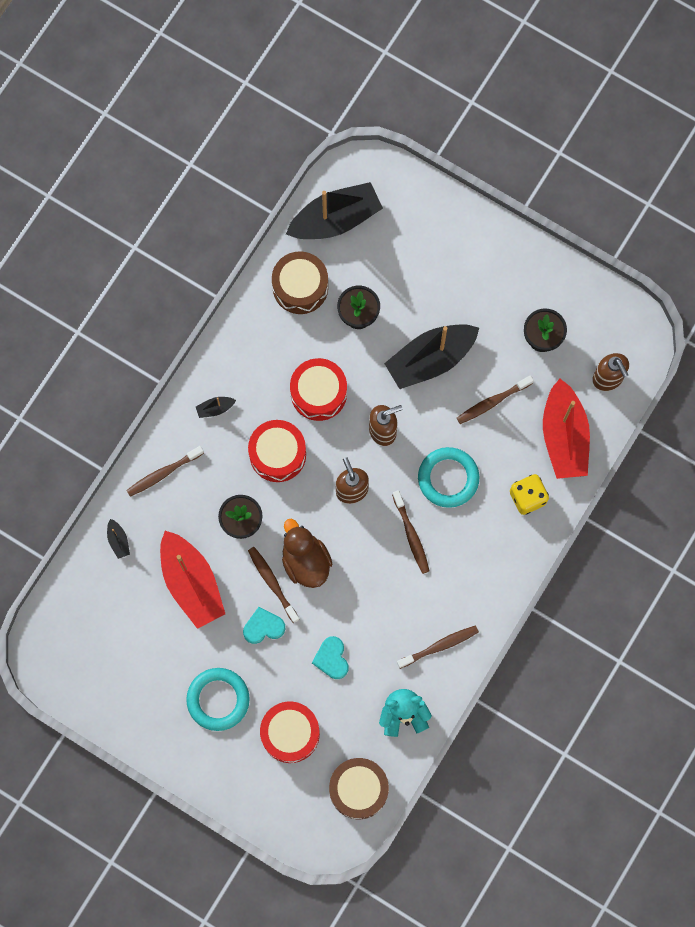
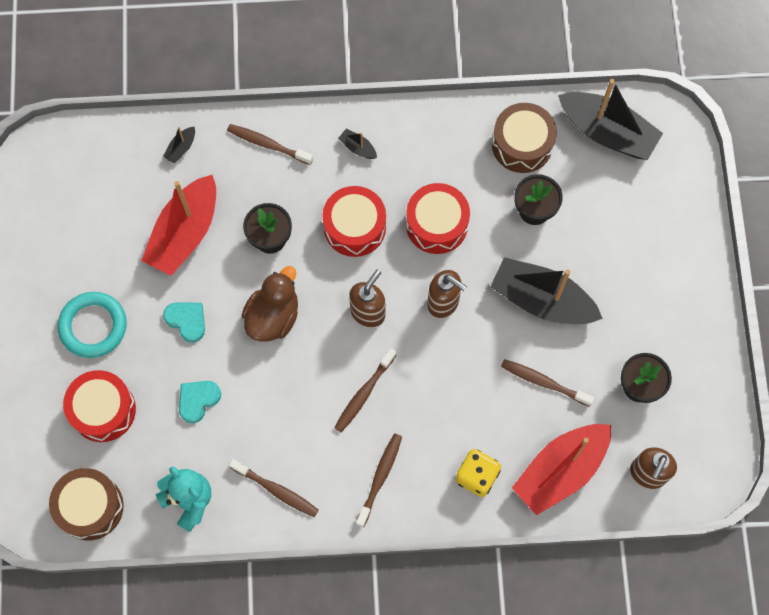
camera: 55 degrees right, 5 degrees down
(272, 583) = (232, 302): brown toothbrush -> brown toothbrush (379, 478)
(448, 478) = (441, 391): turquoise ring -> none

